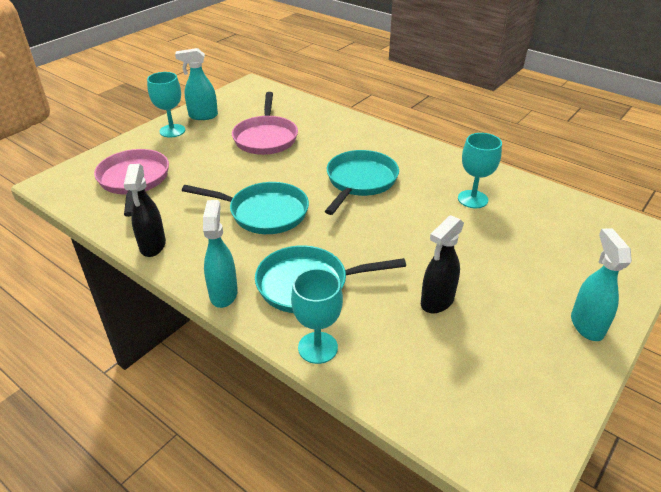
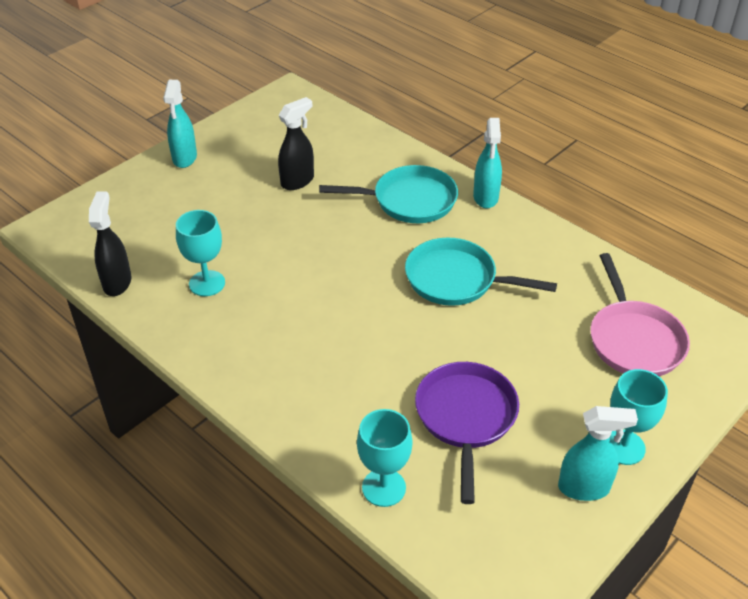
camera: 175 degrees left, 5 degrees up
(152, 246) = (569, 246): black spray bottle -> black spray bottle (117, 282)
(266, 137) = (465, 418): pink pan -> purple pan
(318, 347) = (404, 155): turquoise goblet -> turquoise goblet (384, 487)
(360, 181) = (336, 319): turquoise pan -> none

